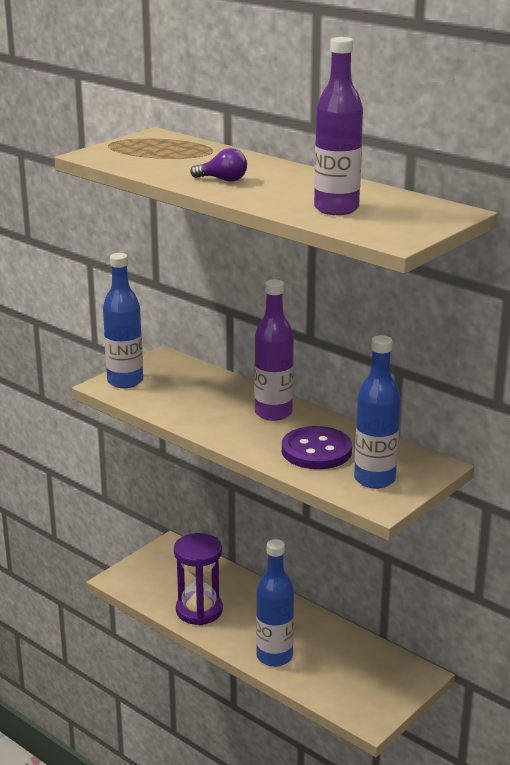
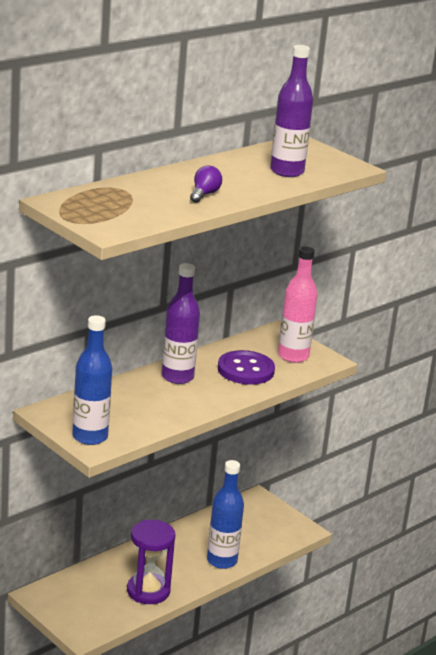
camera: 85 degrees left, 0 degrees up
(374, 479) = (293, 356): blue bottle -> pink bottle

